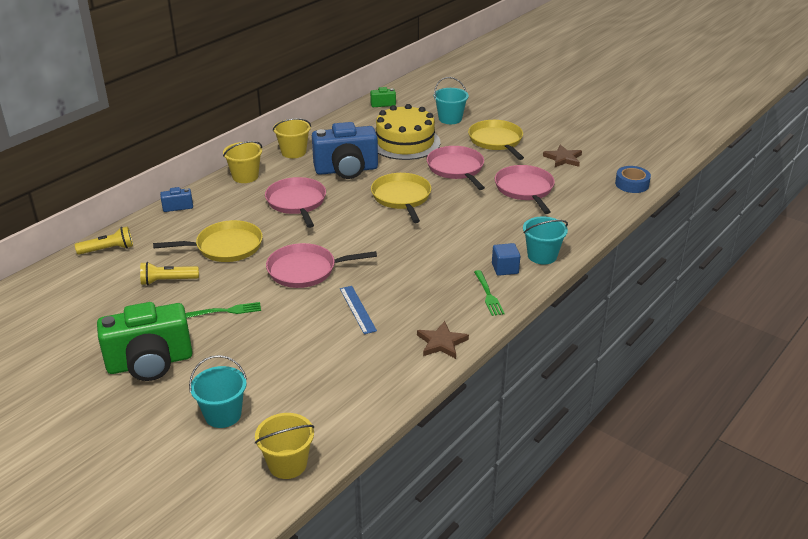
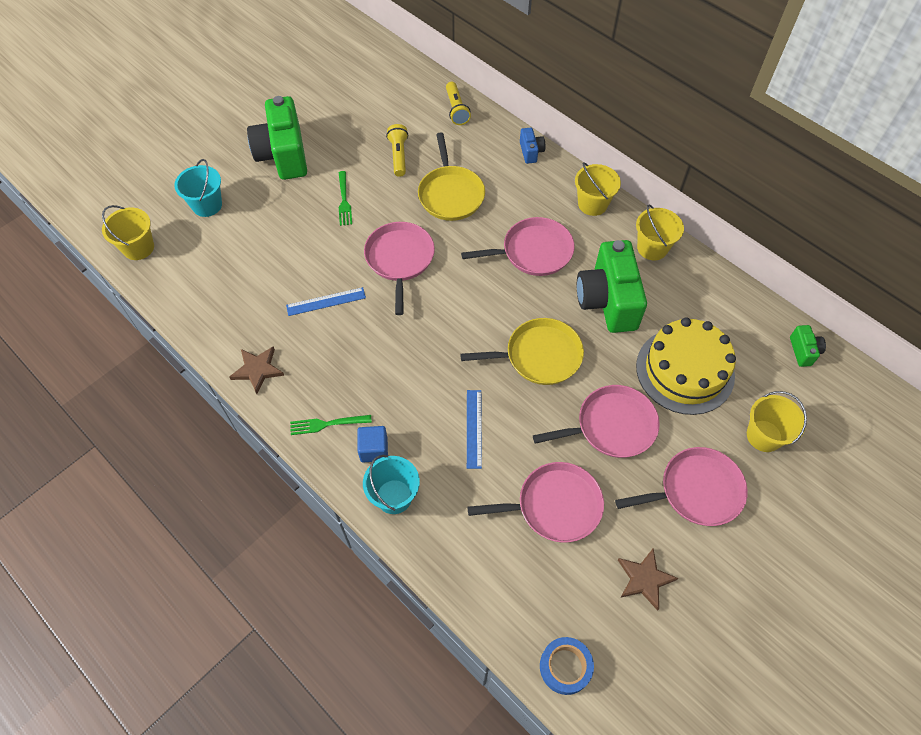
camera: 95 degrees right, 25 degrees up
(346, 170) = (607, 301): blue camera -> green camera
(450, 119) = (764, 436): turquoise bucket -> yellow bucket
(473, 223) = (473, 428): none -> blue ruler
(496, 141) = (696, 491): yellow pan -> pink pan

